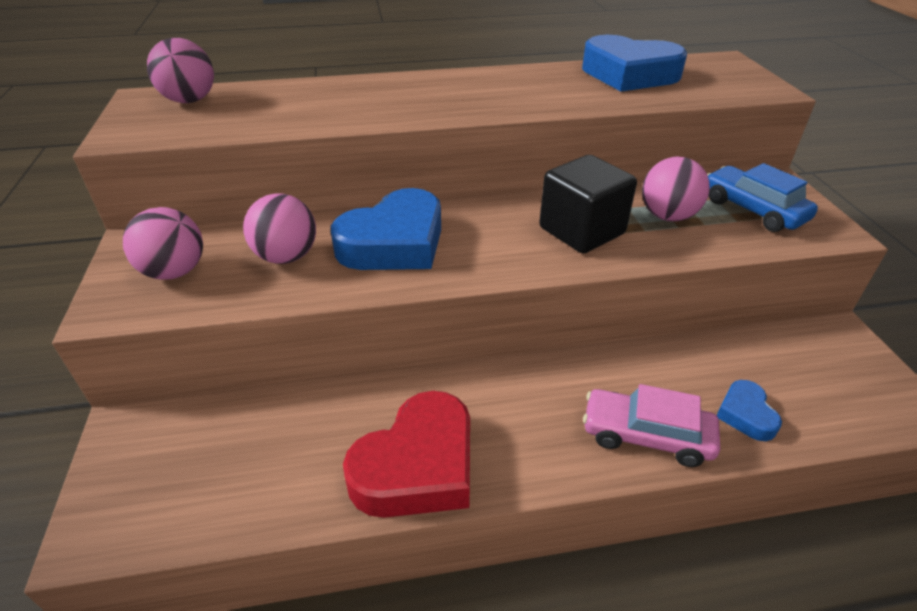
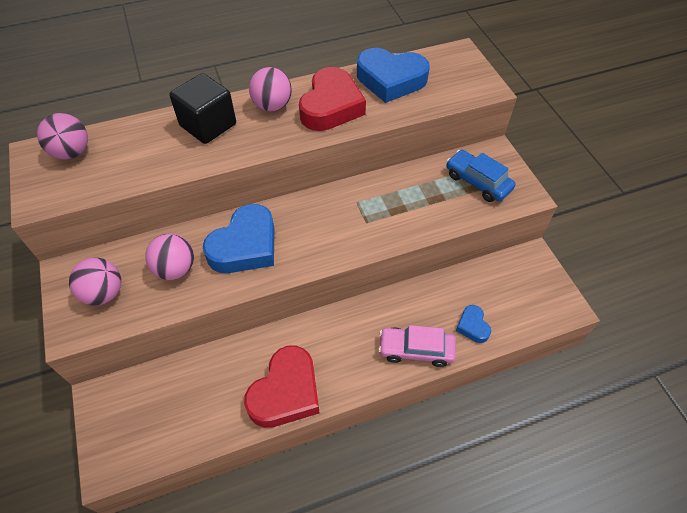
camera: 10 degrees left, 15 degrees up
(544, 89) = (331, 106): none -> red heart
(581, 231) = (367, 217): black cube -> black cube (208, 125)
(667, 216) = (423, 195): pink ball -> pink ball (272, 106)

